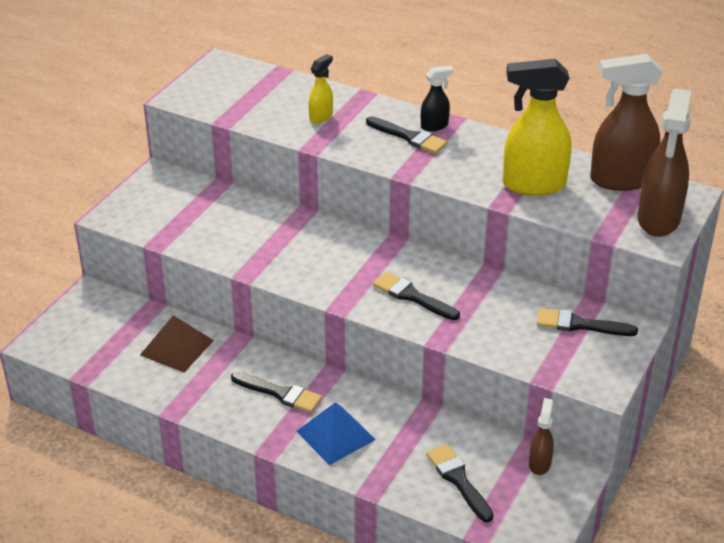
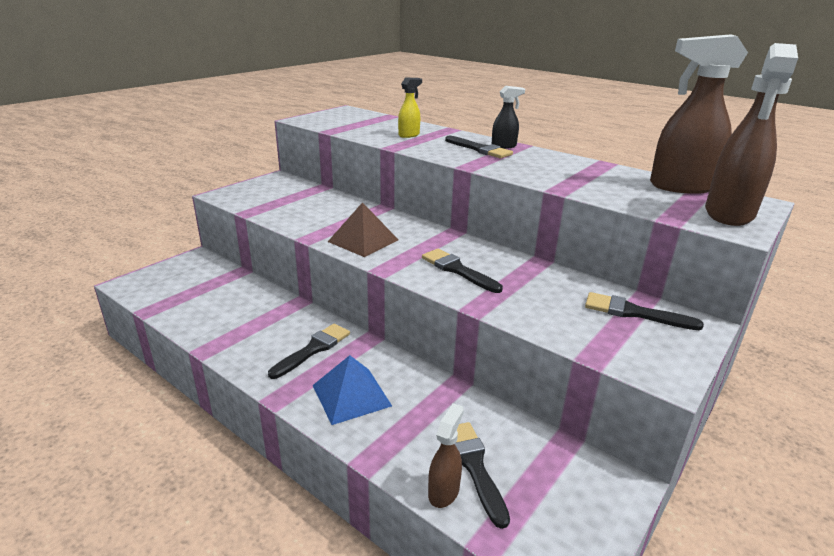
camera: 10 degrees right, 10 degrees down
(177, 347) = (241, 301): brown pyramid -> brown pyramid (363, 240)
(280, 393) = (313, 349): black brush -> black brush turned 90 degrees counterclockwise
(533, 185) = (591, 182): yellow spray bottle -> none
(539, 463) = (576, 462): brown spray bottle -> brown spray bottle (444, 491)

